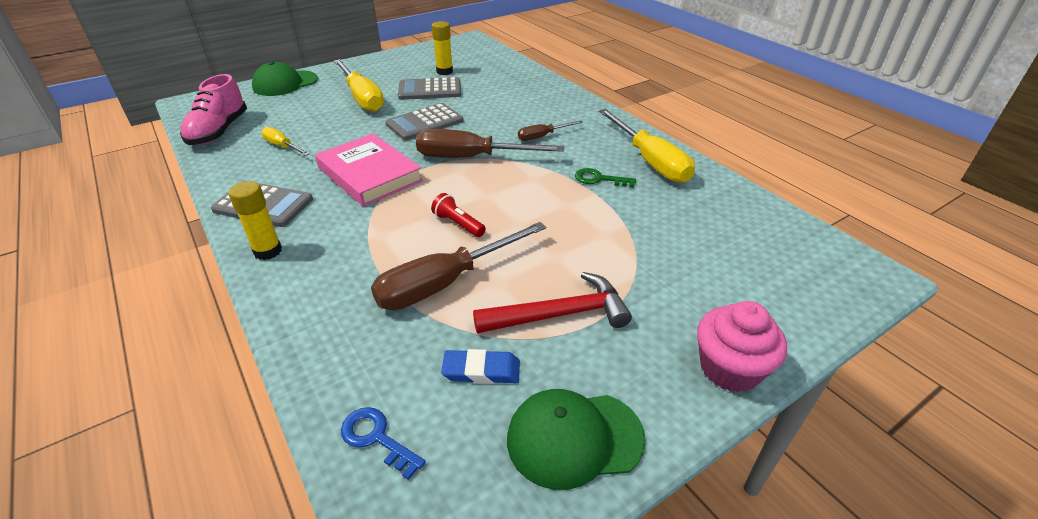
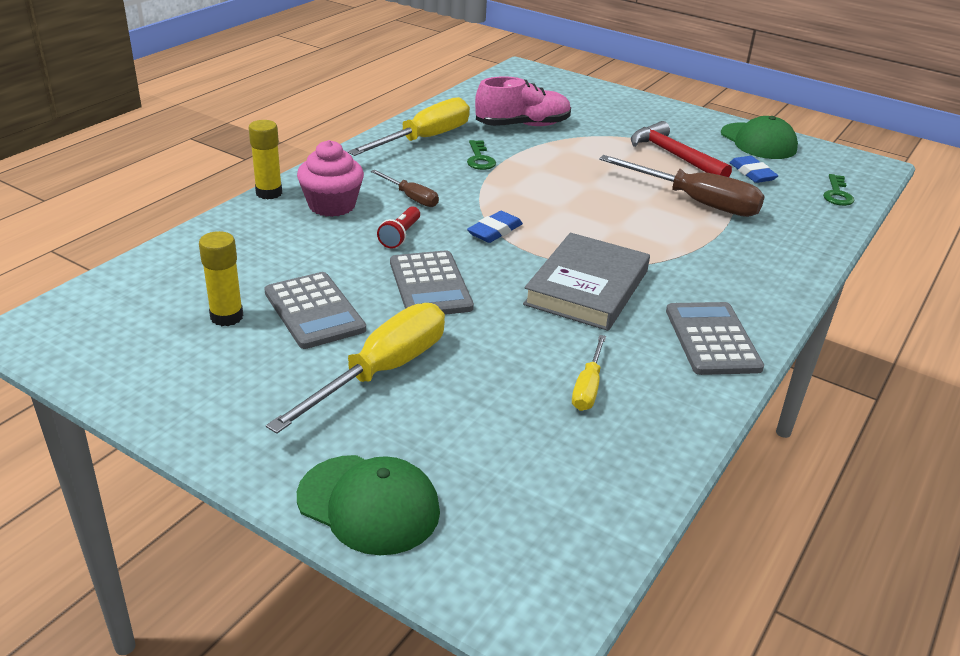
camera: 115 degrees left, 5 degrees down
(219, 131) = (604, 486): pink shoe -> pink shoe (522, 125)
(268, 251) = (766, 301): yellow glue stick -> yellow glue stick (269, 193)
(369, 174) = (587, 287): pink book -> grey book
(377, 438) = (837, 194): blue key -> green key
(425, 122) = (430, 285): grey calculator -> grey calculator turned 45 degrees clockwise
(458, 224) = (619, 213): red flashlight -> red flashlight (400, 236)
(472, 158) = (495, 231): brown screwdriver -> blue eraser
(729, 368) = (657, 106): pink cupcake -> pink cupcake (332, 205)

